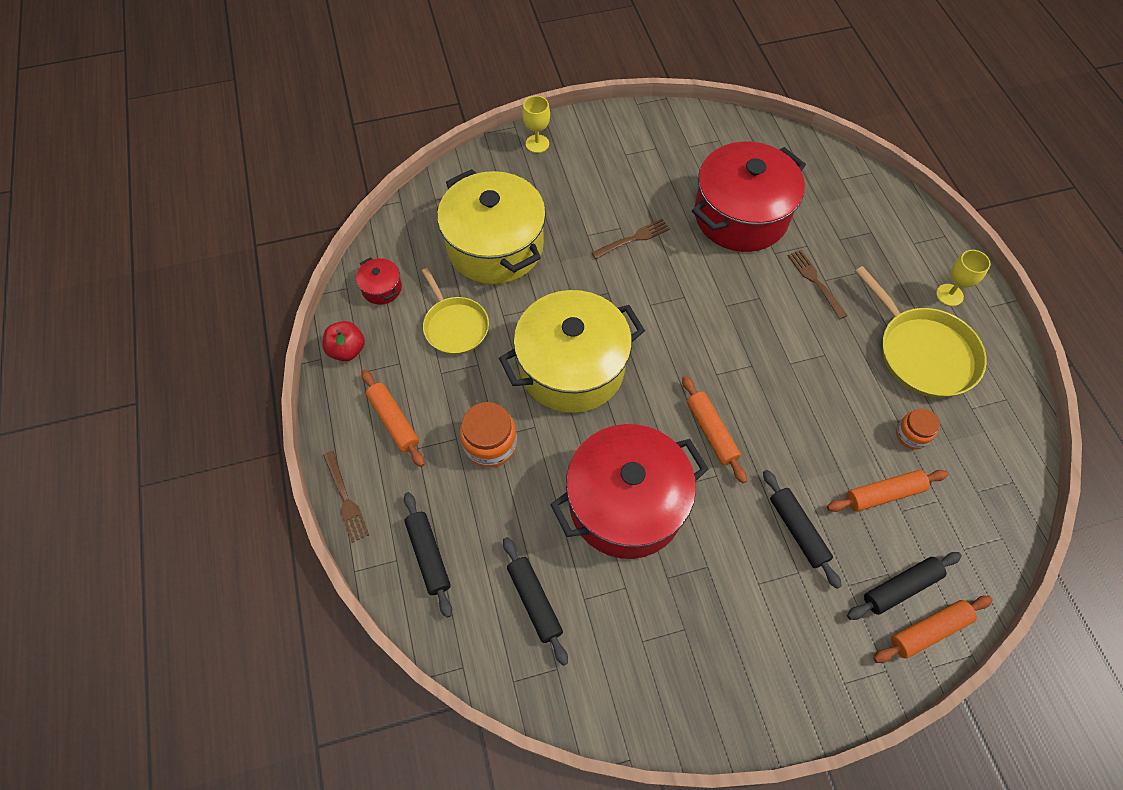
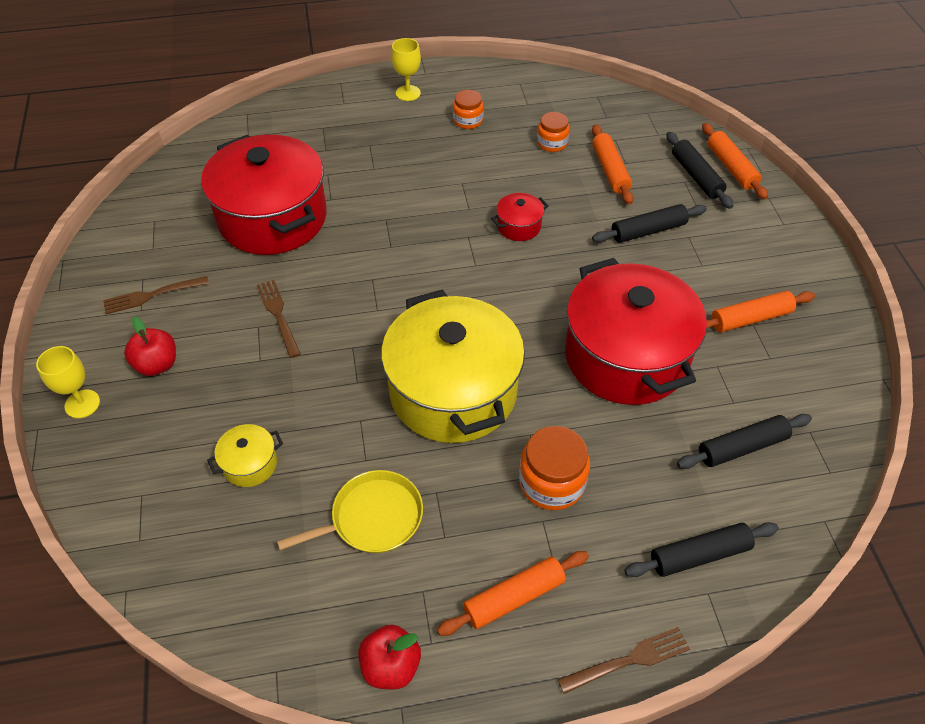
camera: 85 degrees left, 10 degrees down
(382, 288) = (288, 617): red pot -> red pot (519, 226)
(495, 246) = (250, 464): yellow pot -> yellow pot, size x0.40
(575, 175) = (157, 364): none -> red apple
(711, 432) = (543, 278): orange rolling pin -> orange rolling pin (750, 318)
(815, 282) = (374, 175): brown fork -> brown fork (152, 295)
(923, 352) = (468, 120): yellow pan -> orange jar

